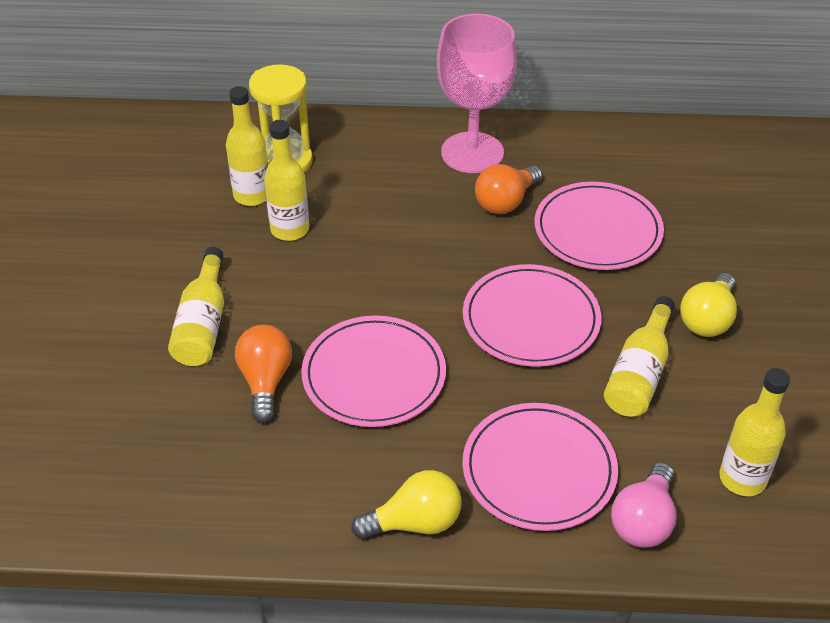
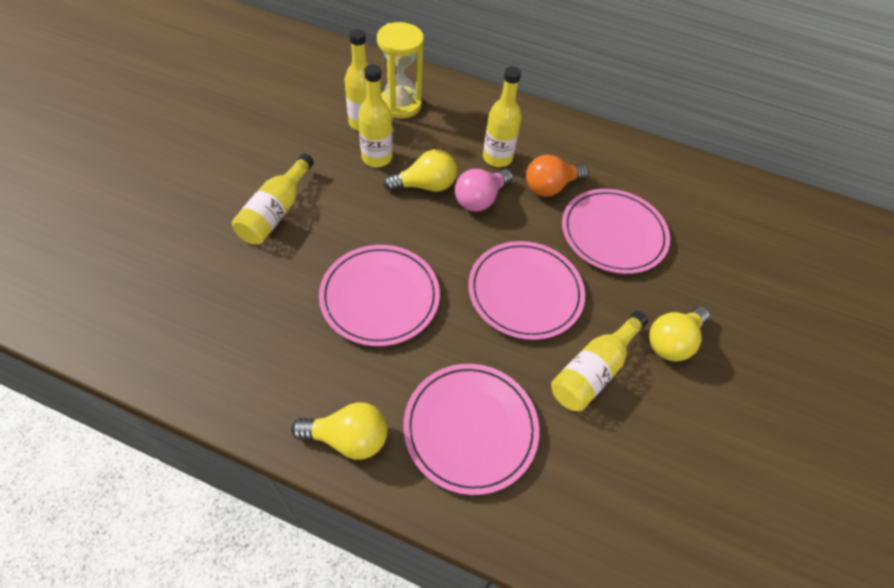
camera: 15 degrees right, 10 degrees up
(265, 381) = (296, 274): orange light bulb -> none
(363, 243) = (425, 186): none -> yellow light bulb
(472, 153) = (543, 139): pink goblet -> none
(643, 521) = (537, 510): pink light bulb -> pink light bulb (480, 199)
(742, 479) = (641, 503): yellow bottle -> yellow bottle (497, 158)

